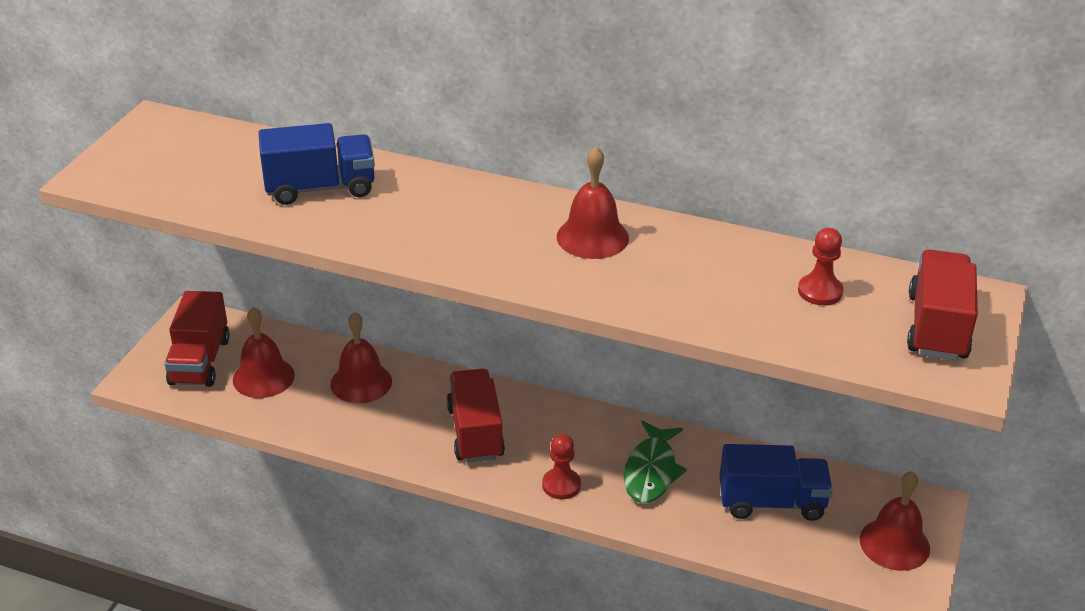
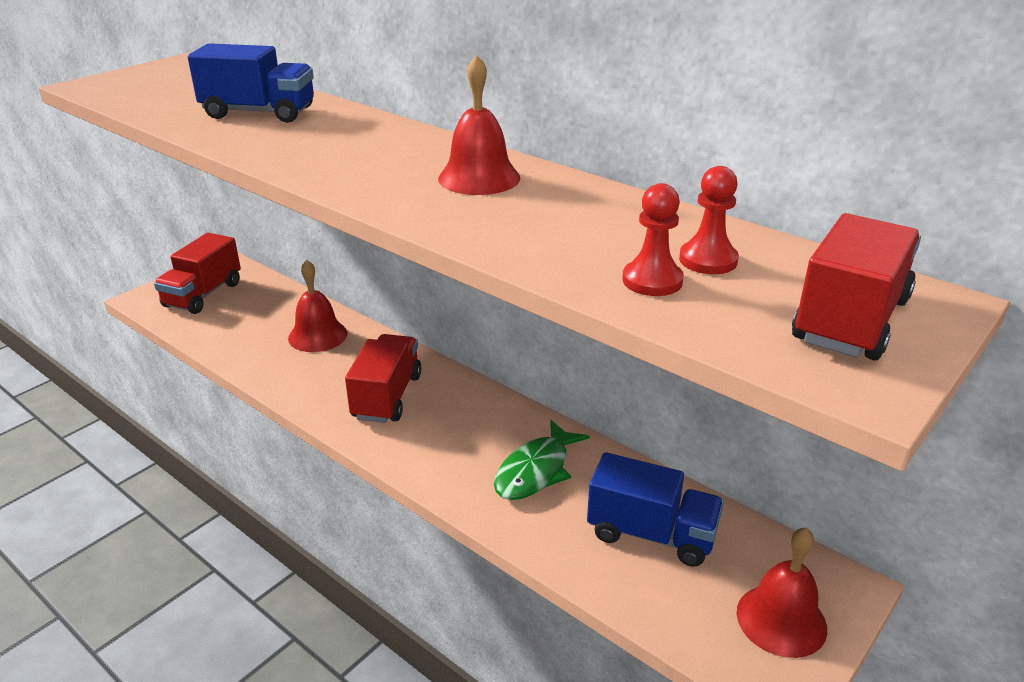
camera: 20 degrees right, 5 degrees down
(263, 377) = (242, 316): red bell -> none
(561, 485) = (436, 462): red pawn -> red pawn (652, 281)

